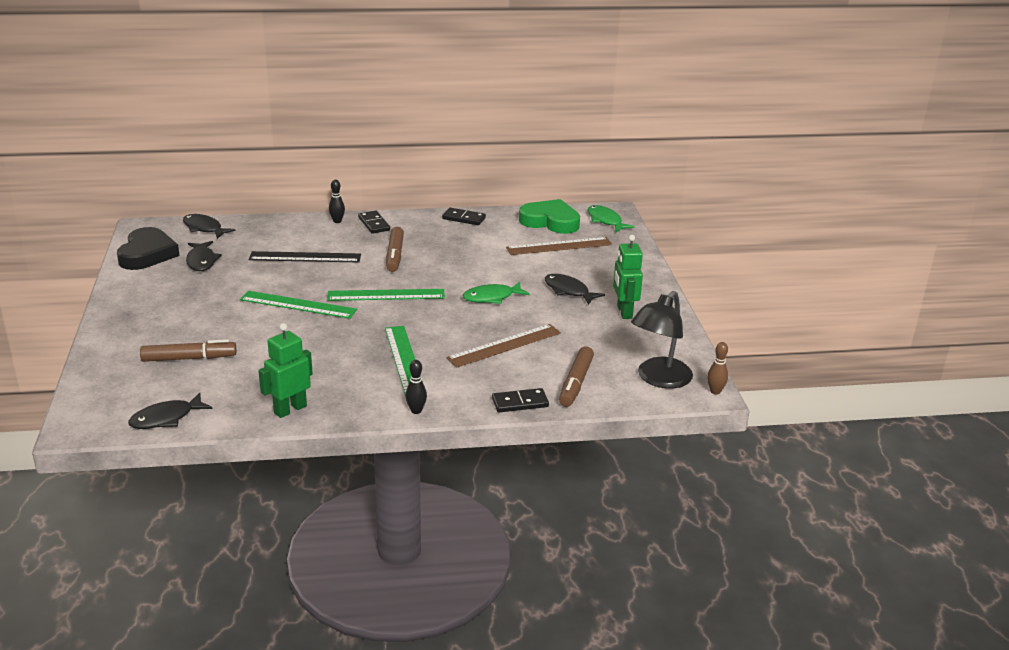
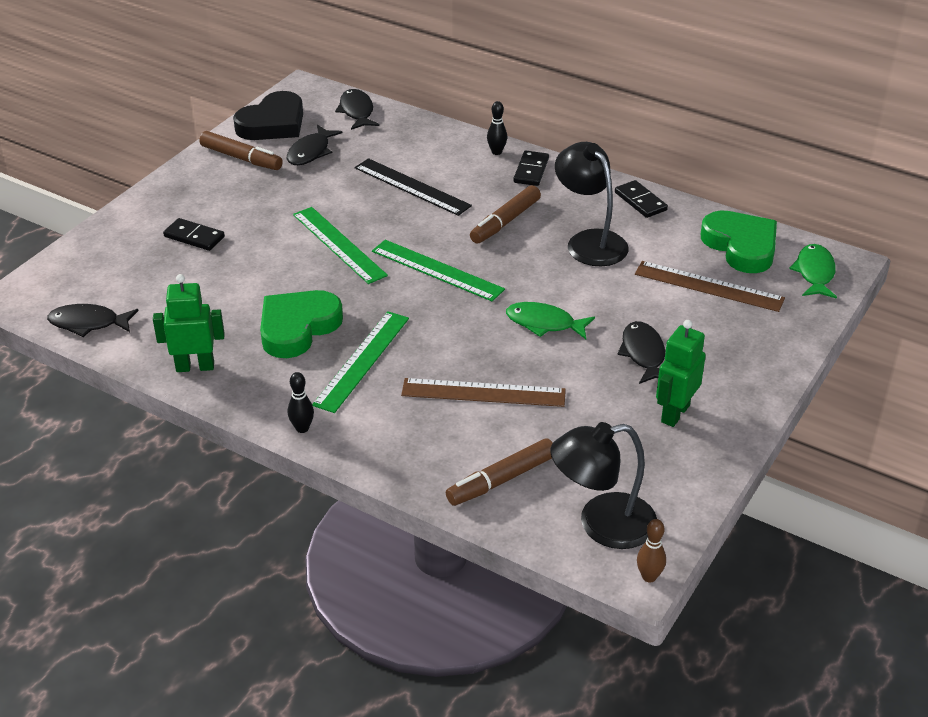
camera: 40 degrees right, 10 degrees up
(189, 358) = (177, 265): brown marker -> brown marker (241, 158)
(334, 359) = (297, 327): none -> green heart
(461, 248) = (589, 241): none -> black lamp
(520, 403) = (413, 473): black domino -> black domino (194, 237)

